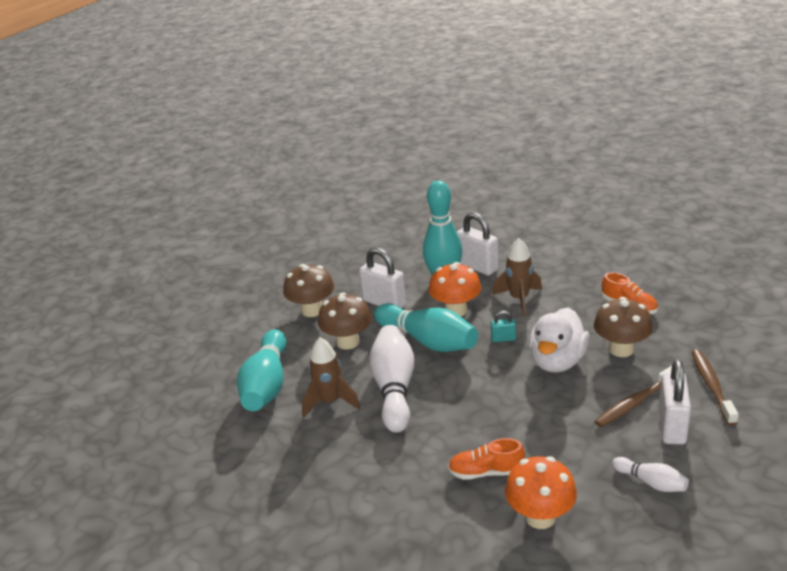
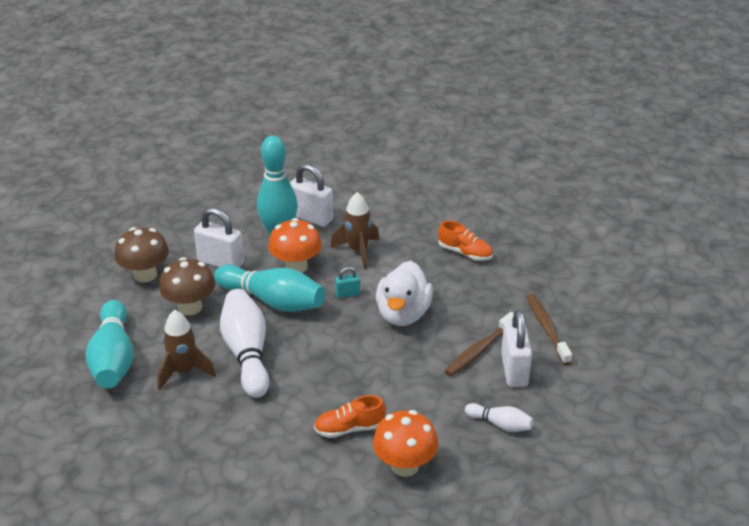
camera: 15 degrees left, 5 degrees up
(621, 349) = (462, 298): brown mushroom -> none

